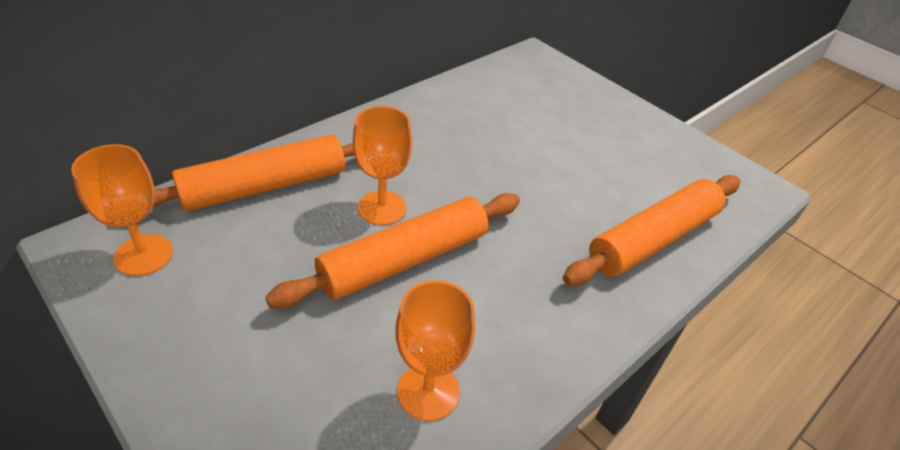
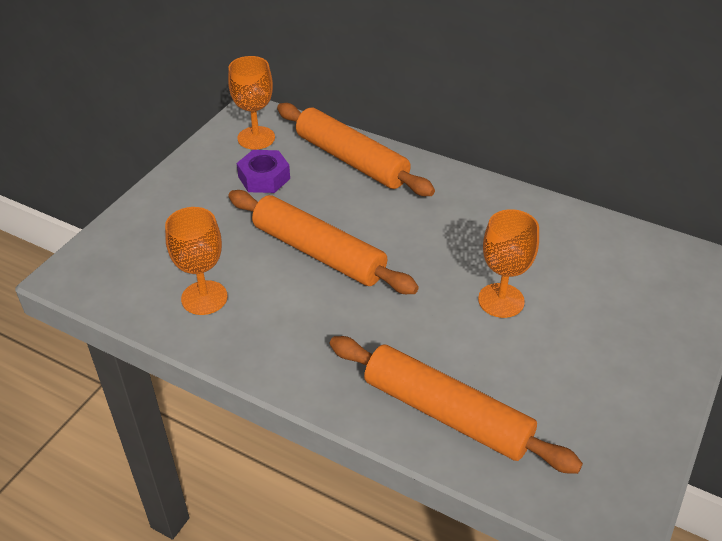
camera: 75 degrees right, 0 degrees up
(235, 270) = (264, 178): none -> purple nut
(382, 208) = (368, 224): orange goblet -> orange goblet (501, 300)

